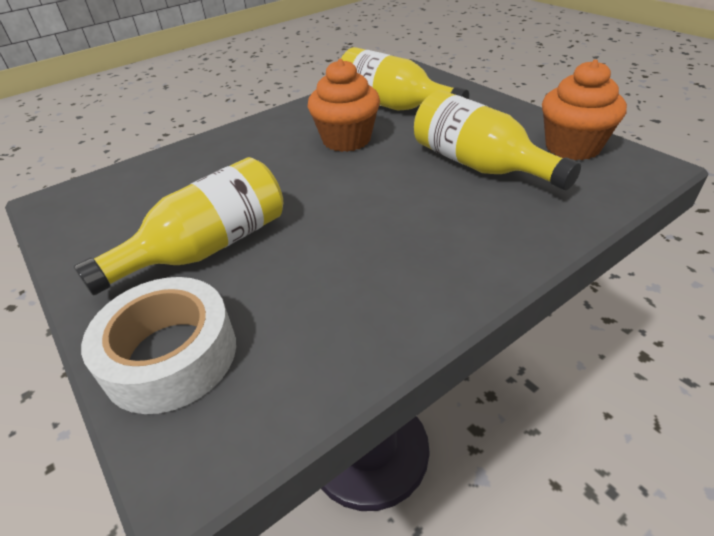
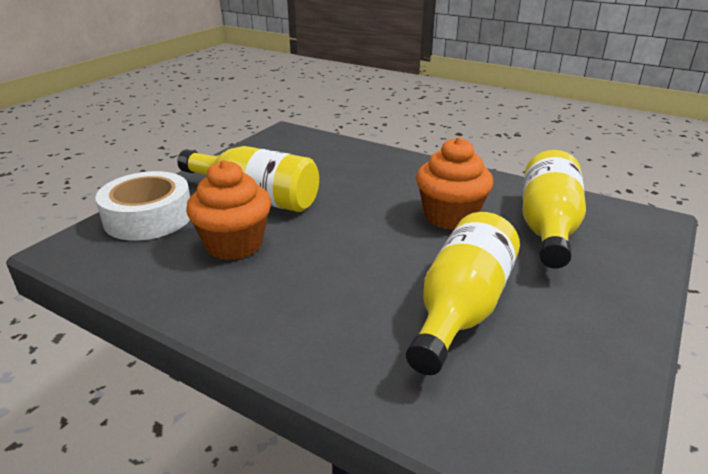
camera: 65 degrees right, 10 degrees down
(572, 147) = (570, 387): orange cupcake -> orange cupcake (234, 244)

